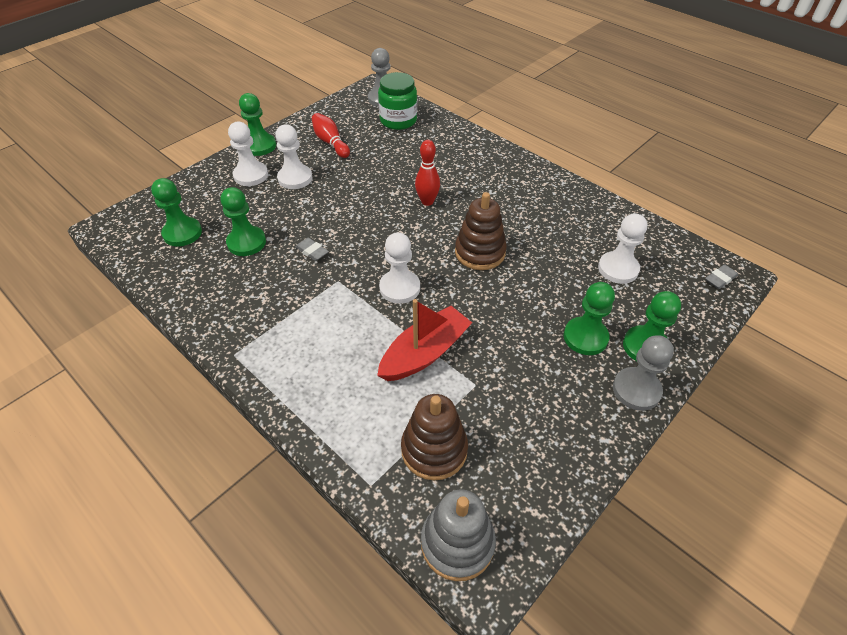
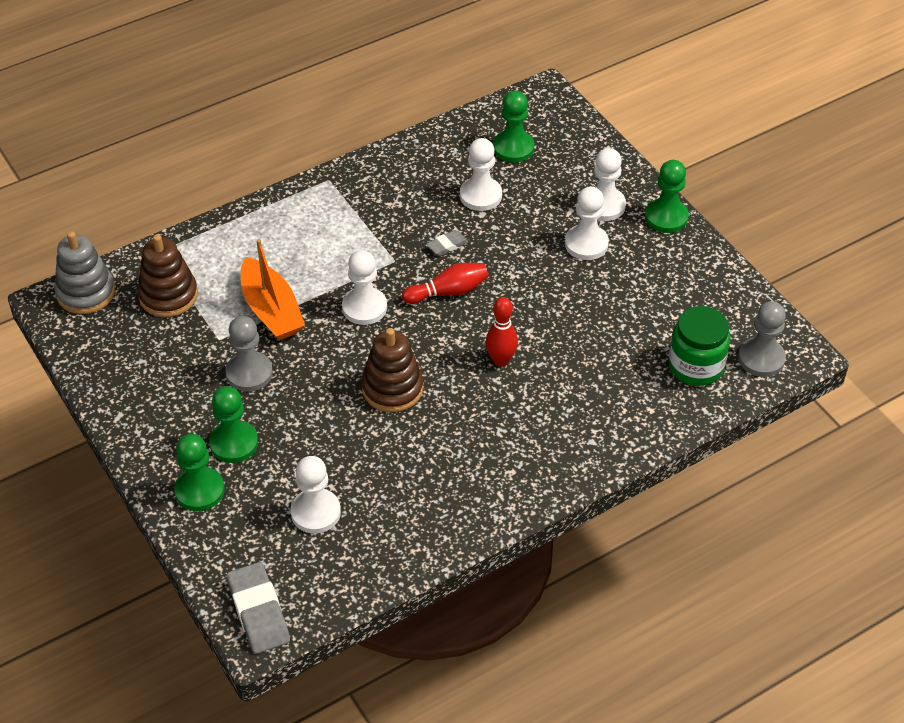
camera: 105 degrees right, 0 degrees up
(246, 242) = (480, 195): green pawn -> white pawn
(330, 142) = (657, 286): red bowling pin -> red bowling pin (448, 292)
(424, 353) = (271, 310): red boat -> orange boat
(636, 390) = (155, 460): grey pawn -> grey pawn (249, 373)
(720, 279) = (258, 611): grey eraser -> grey eraser, size x1.87

